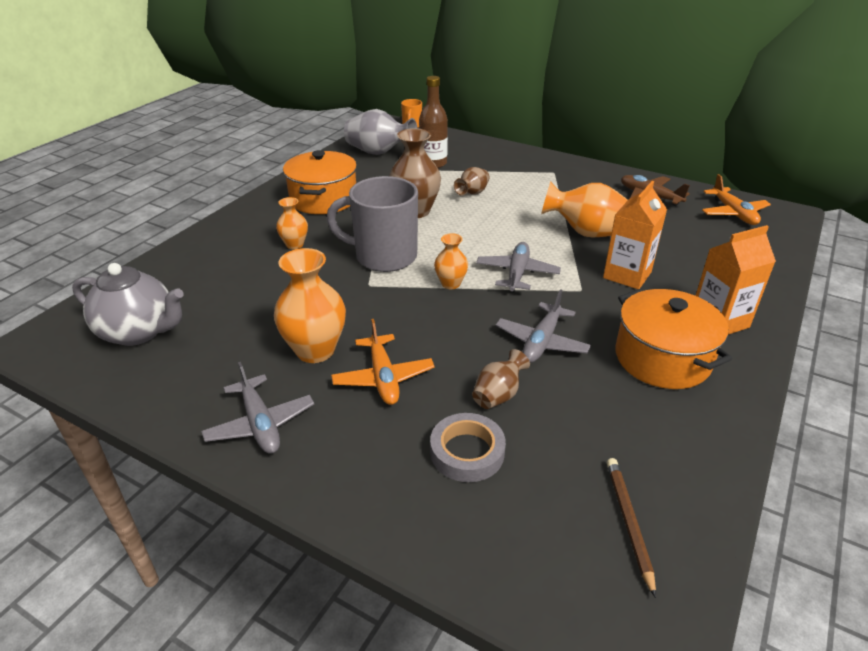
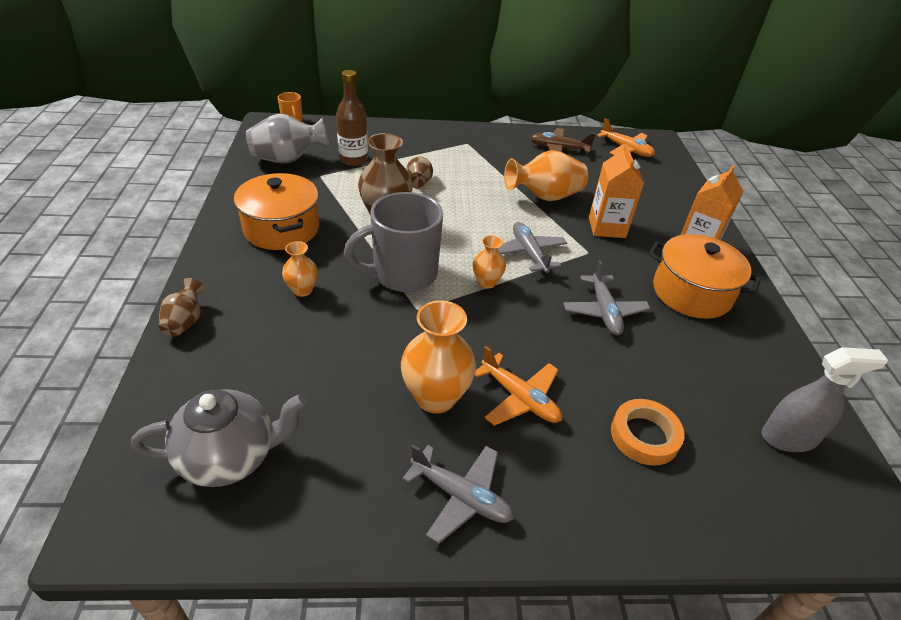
camera: 35 degrees left, 5 degrees up
(467, 452) = (644, 435): grey tape -> orange tape
(498, 395) = (618, 373): brown vase -> brown vase (185, 321)
(628, 522) = (788, 437): brown pencil -> grey spray bottle

